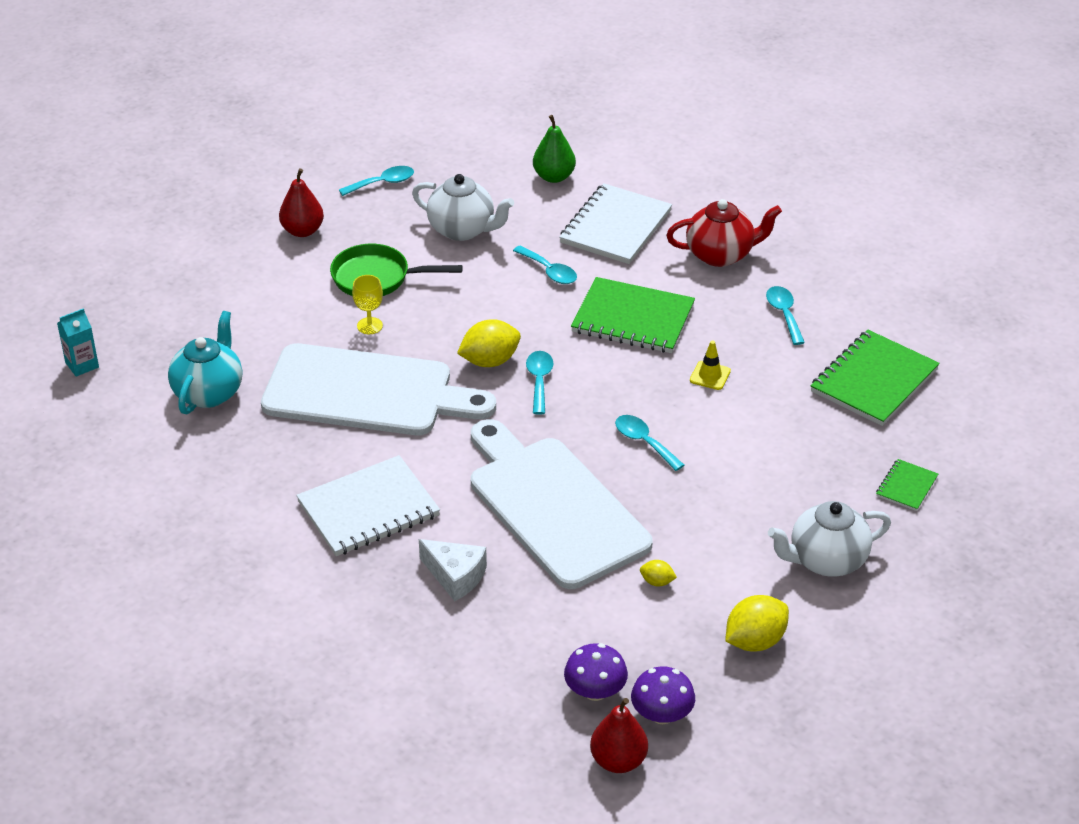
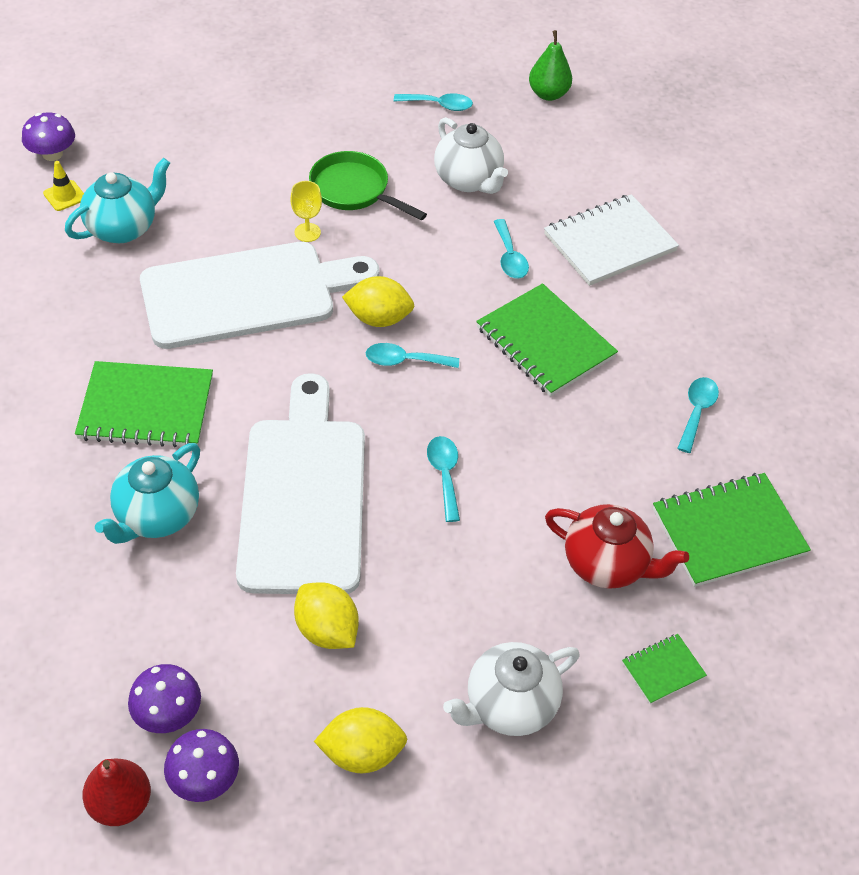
camera: 30 degrees right, 10 degrees up
(82, 365) = (52, 154): turquoise carton -> purple mushroom
(302, 231) = (333, 118): red pear -> none
(366, 392) = (247, 294): white cutting board -> white cutting board turned 60 degrees counterclockwise
(368, 509) = (146, 408): white notebook -> green notebook
(455, 576) = (156, 516): white cheese -> turquoise teapot
(539, 381) = (404, 361): turquoise spoon -> turquoise spoon turned 120 degrees counterclockwise
(554, 177) = (595, 167): green pear -> green pear (548, 94)
(657, 582) = (327, 630): yellow lemon -> yellow lemon, size x2.00
(710, 376) = (567, 439): yellow traffic cone -> yellow traffic cone (64, 196)
(721, 254) = (687, 318): red teapot -> red teapot (607, 564)
(826, 561) = (509, 705): white teapot -> white teapot turned 45 degrees counterclockwise

